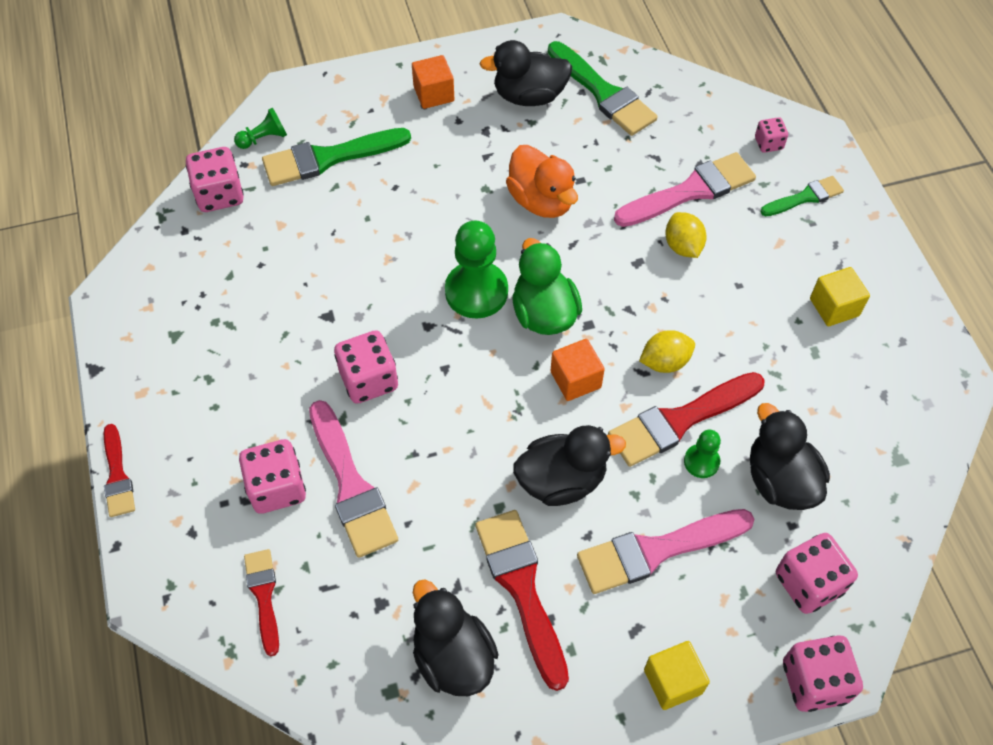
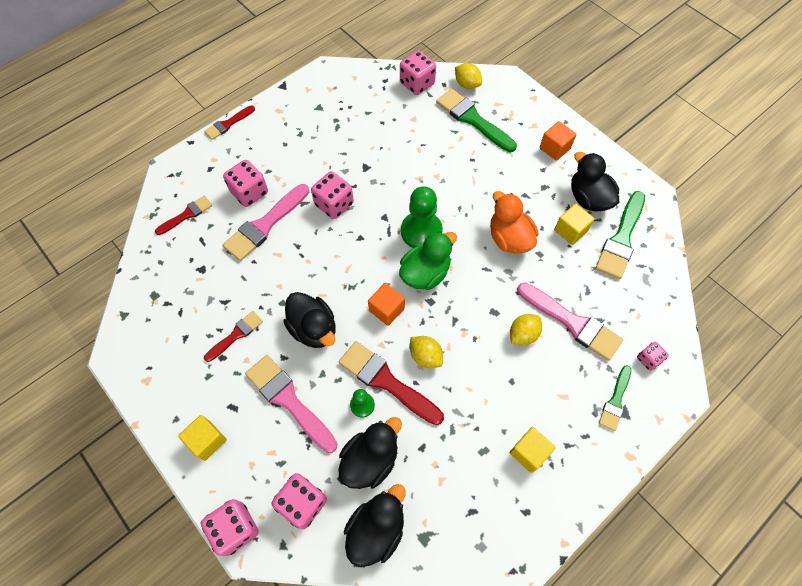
camera: 65 degrees right, 5 degrees up
(264, 138) = (467, 84): green pawn -> yellow lemon
(453, 657) = (183, 317): black duck -> black duck (376, 529)
(521, 588) = (236, 335): red brush -> red brush, size x0.58
(541, 201) = (509, 238): orange duck -> orange duck turned 120 degrees clockwise
(565, 135) = (570, 230): none -> yellow cube
(805, 197) = (615, 401): green brush -> green brush turned 75 degrees clockwise

